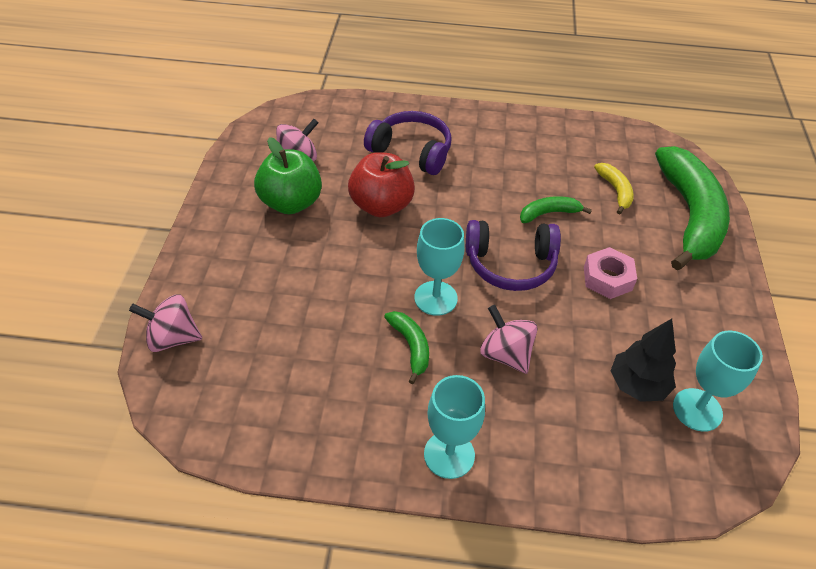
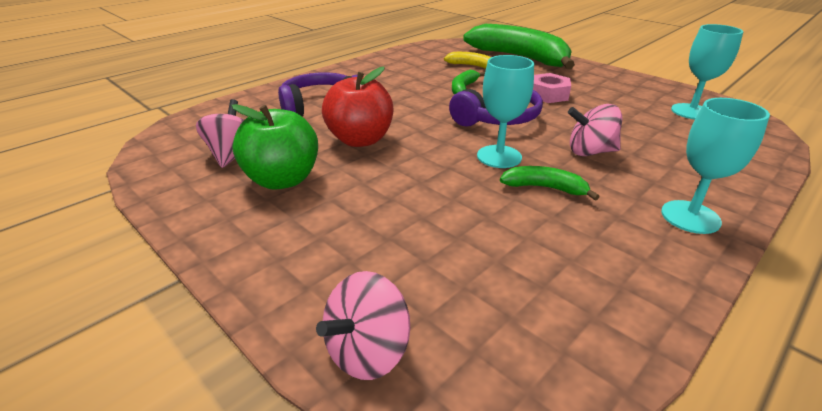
camera: 50 degrees left, 15 degrees down
(637, 385) = (657, 120): black tree -> none

